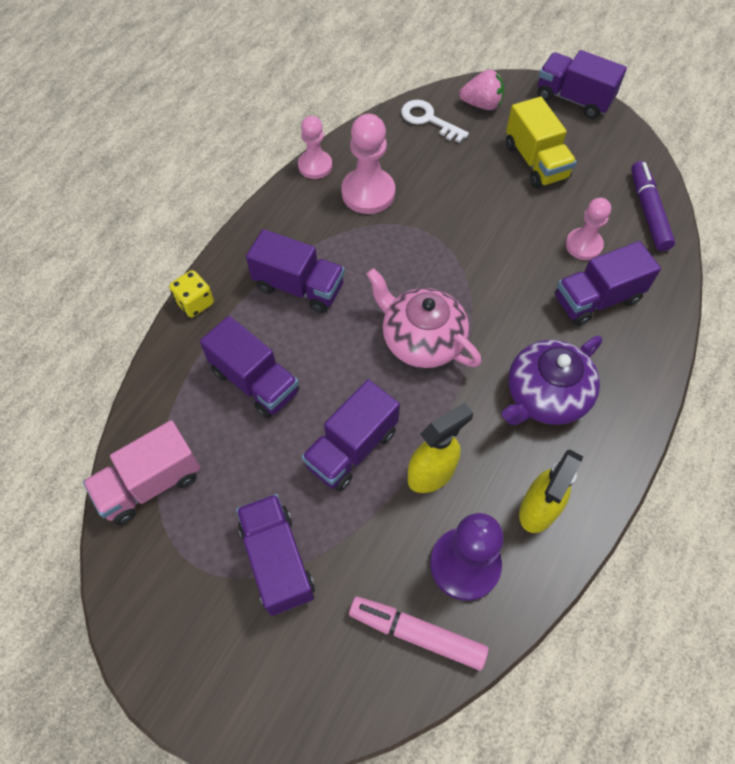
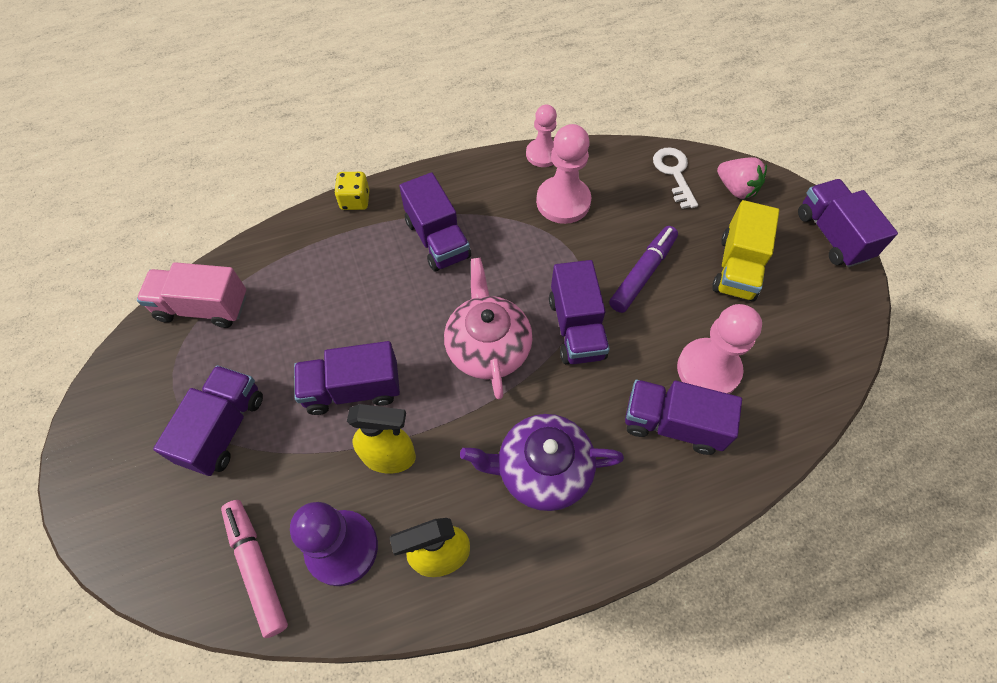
camera: 40 degrees right, 0 degrees up
(255, 381) = (338, 287): purple truck -> purple truck (576, 328)
(583, 245) = (708, 369): pink pawn -> pink pawn, size x1.54
(648, 211) = (805, 383): purple marker -> purple marker (642, 273)

